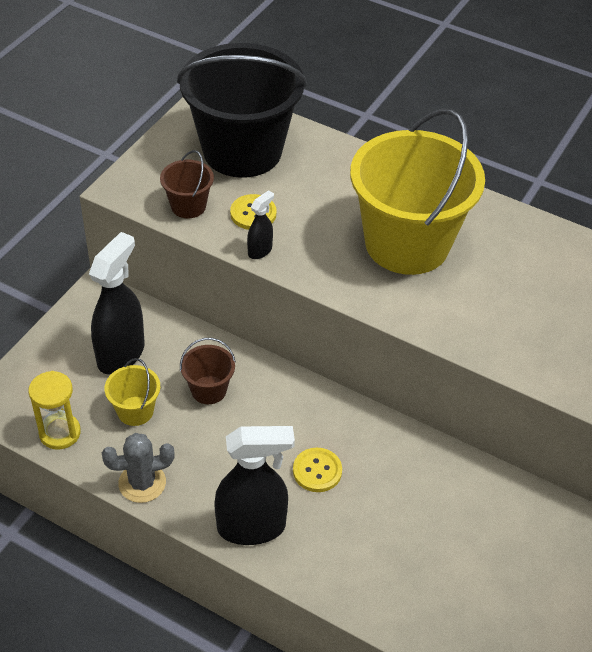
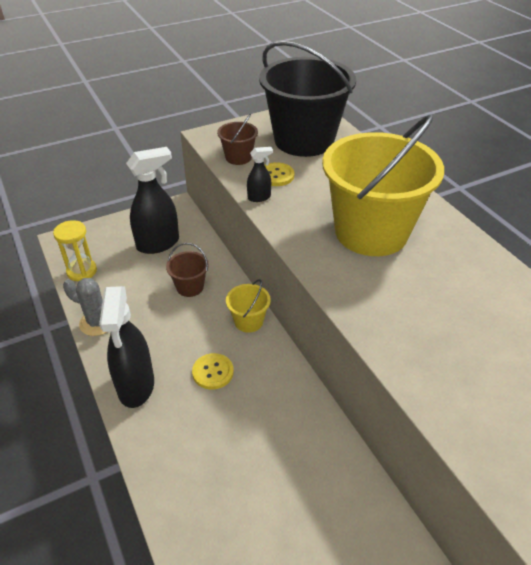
camera: 35 degrees right, 5 degrees down
(135, 411) = (135, 279): yellow bucket -> yellow bucket (248, 321)
(252, 527) = (136, 386): black spray bottle -> black spray bottle turned 60 degrees clockwise

